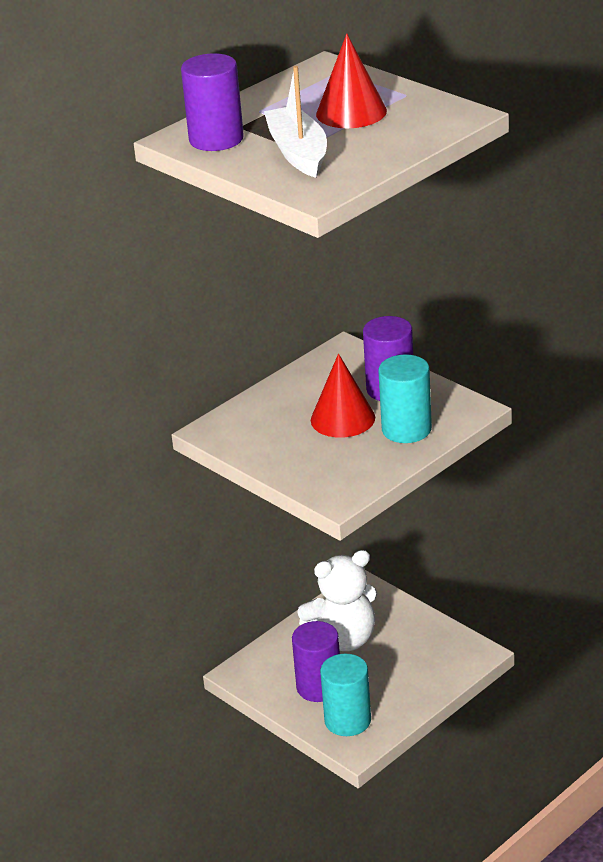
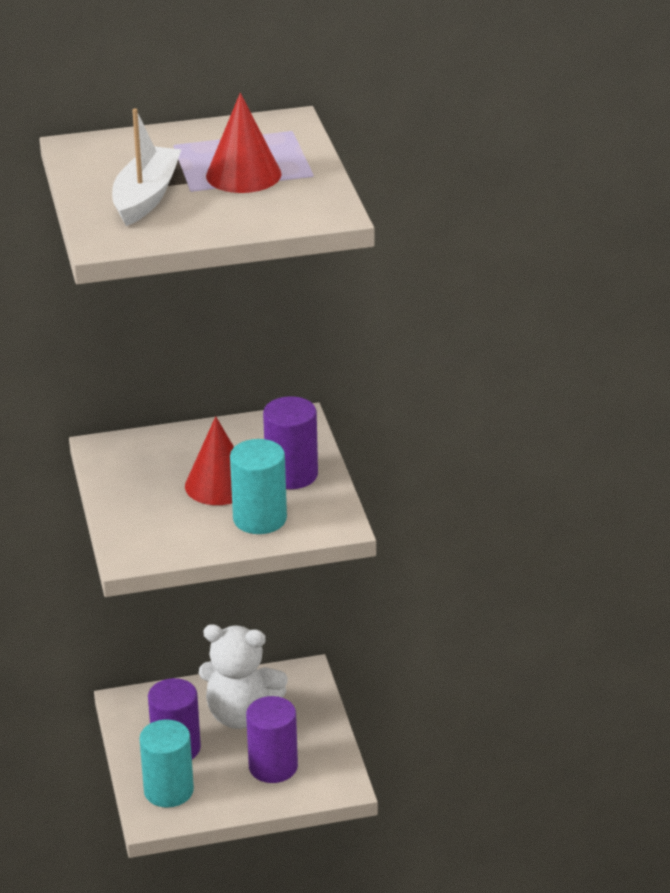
camera: 30 degrees right, 0 degrees up
(216, 139) = (102, 159): purple cylinder -> purple cylinder (273, 767)

